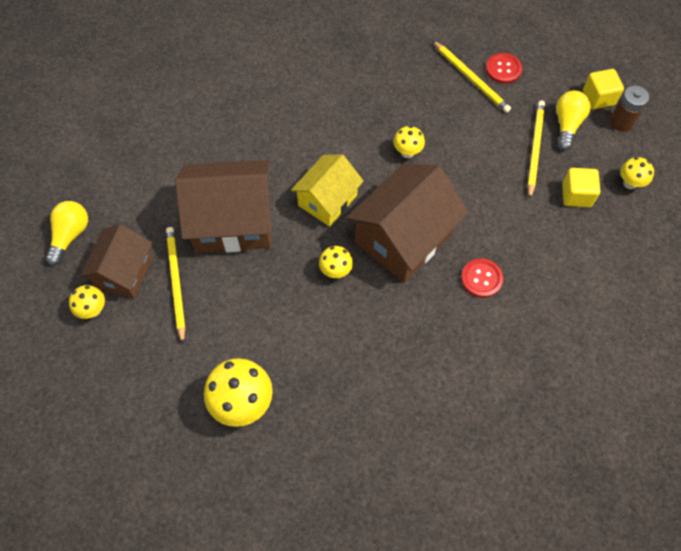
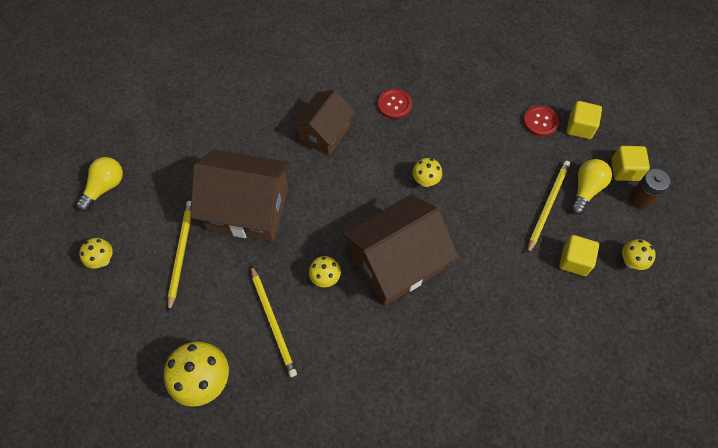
camera: 15 degrees right, 0 degrees up
(124, 272) = (140, 232): brown house -> brown house (324, 133)
(327, 200) = (338, 209): yellow house -> none
(471, 78) = (507, 124): yellow pencil -> yellow pencil (273, 322)
(481, 278) = (458, 320): red button -> red button (394, 104)
(543, 66) = (580, 127): none -> yellow cube

